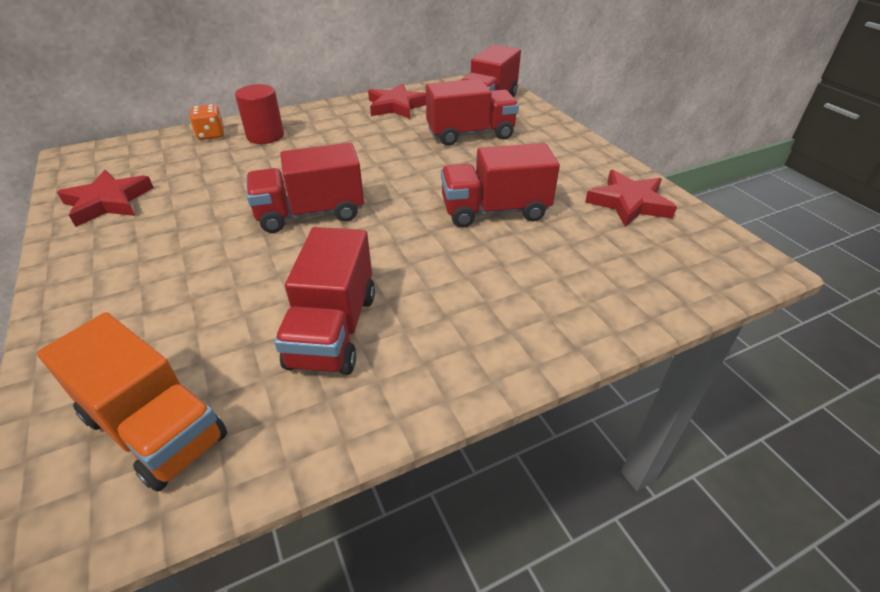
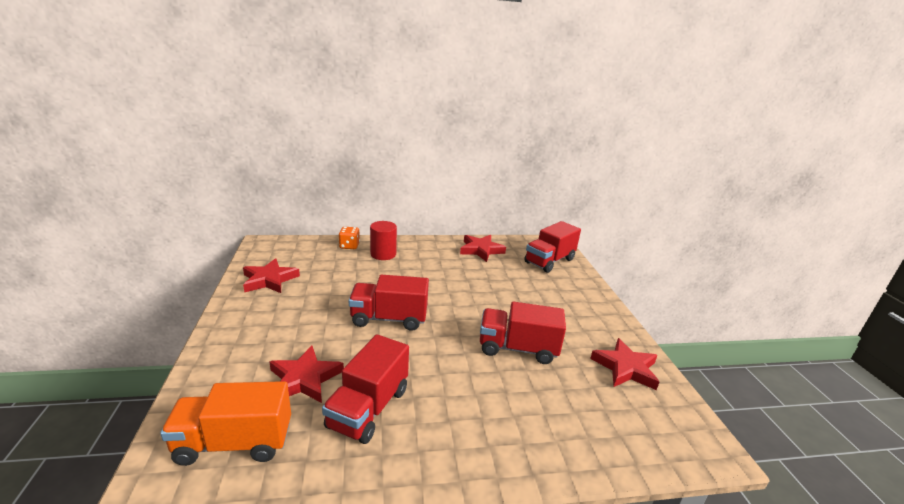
camera: 15 degrees right, 15 degrees down
(155, 428) = (234, 443): orange truck -> orange truck turned 120 degrees clockwise
(224, 317) = (304, 379): none -> red star
(470, 134) = (525, 283): red truck -> none

